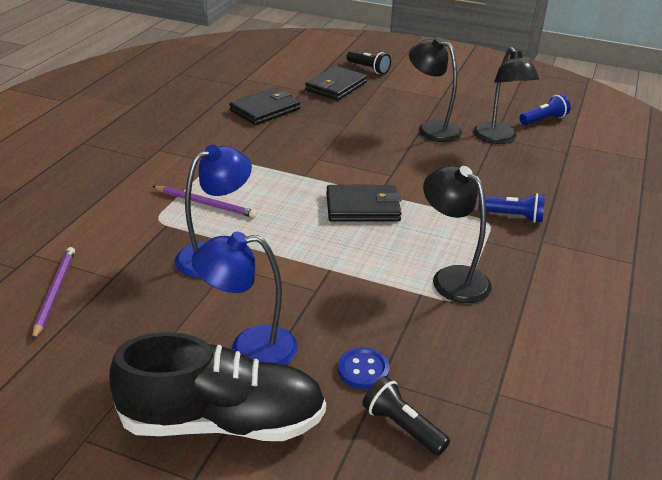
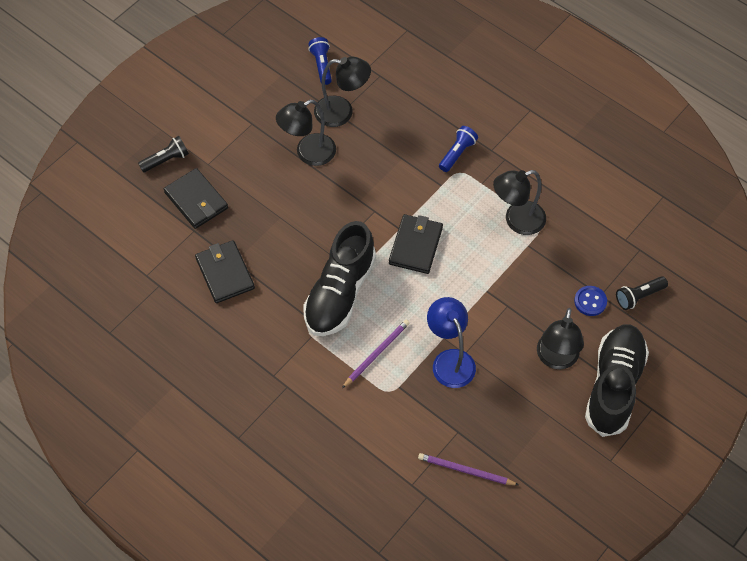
camera: 70 degrees left, 25 degrees up
(249, 349) = (556, 359): blue lamp -> black lamp
(273, 170) = (340, 293): none -> black shoe

